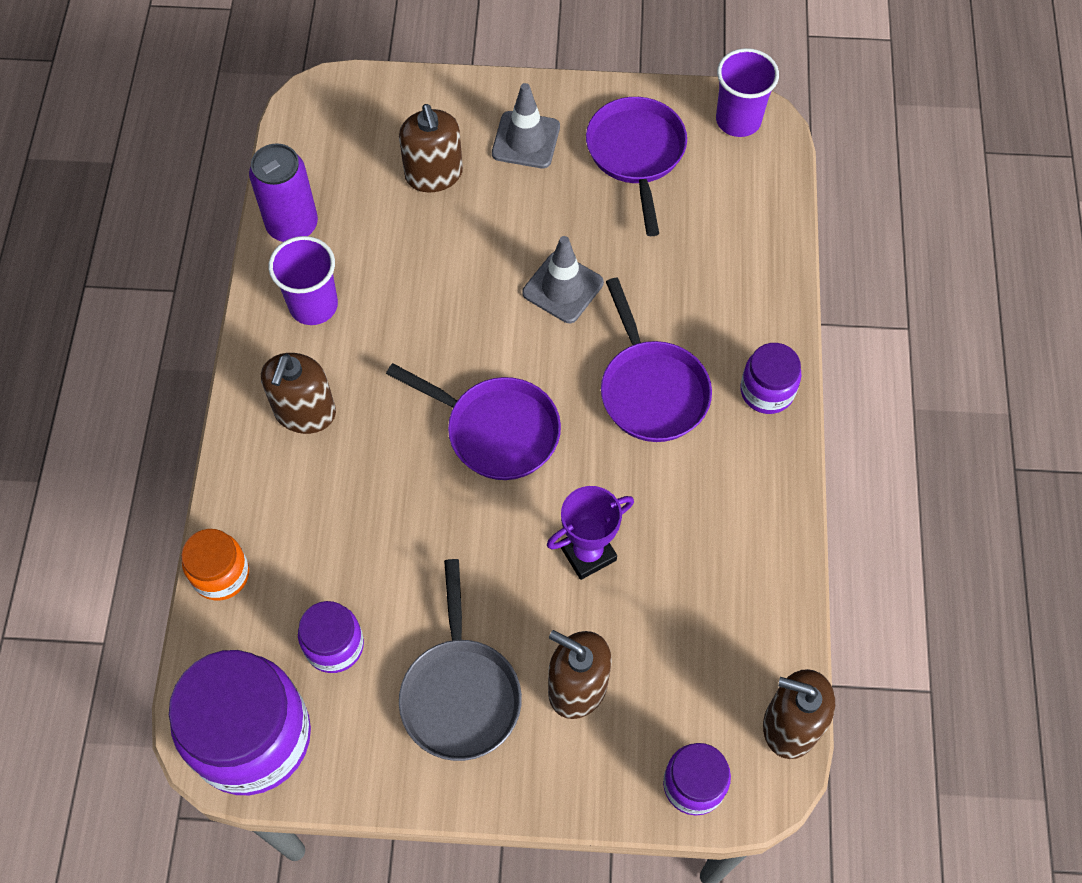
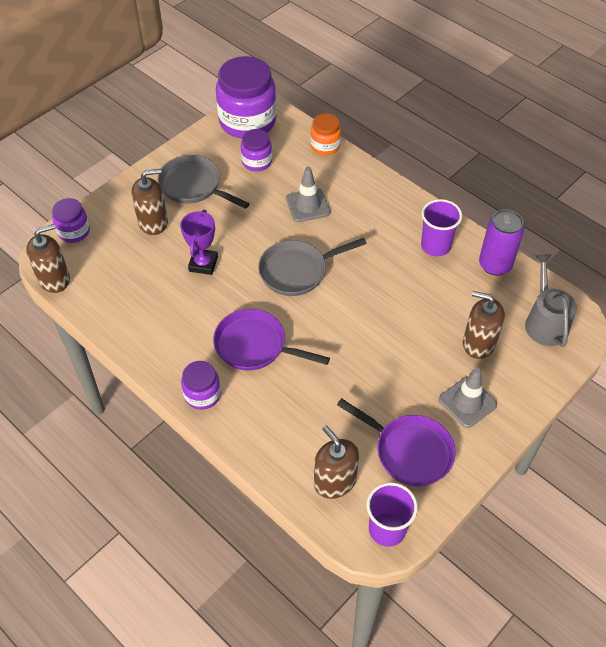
camera: 130 degrees right, 10 degrees down
(305, 412) = (377, 211): brown soap dispenser -> brown soap dispenser (335, 481)
(344, 131) = (545, 322): none -> grey watering can
(496, 430) = (297, 271): purple pan -> grey pan
(563, 288) = (350, 351): grey traffic cone -> grey traffic cone (307, 205)

